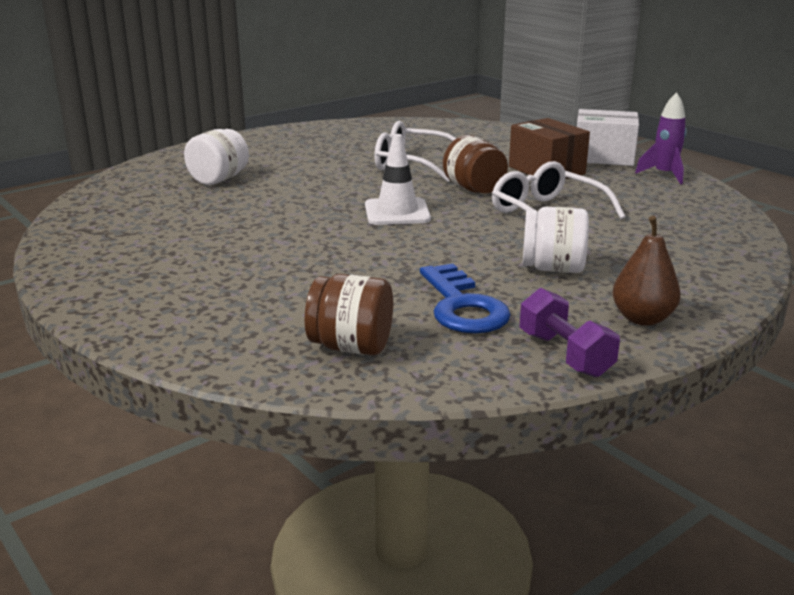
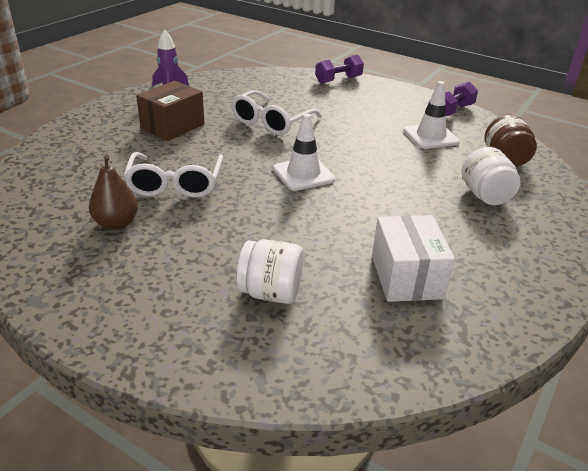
camera: 110 degrees left, 10 degrees up
(462, 306) = (430, 136): blue key -> white traffic cone
(474, 189) = (233, 150): brown jar -> none
(552, 268) = (360, 117): white jar -> white jar (485, 196)
(603, 157) = (130, 108): white box -> white box (406, 277)
(642, 319) = (400, 96): brown pear -> brown pear (116, 223)
(724, 279) = (338, 80): none -> purple dumbbell

